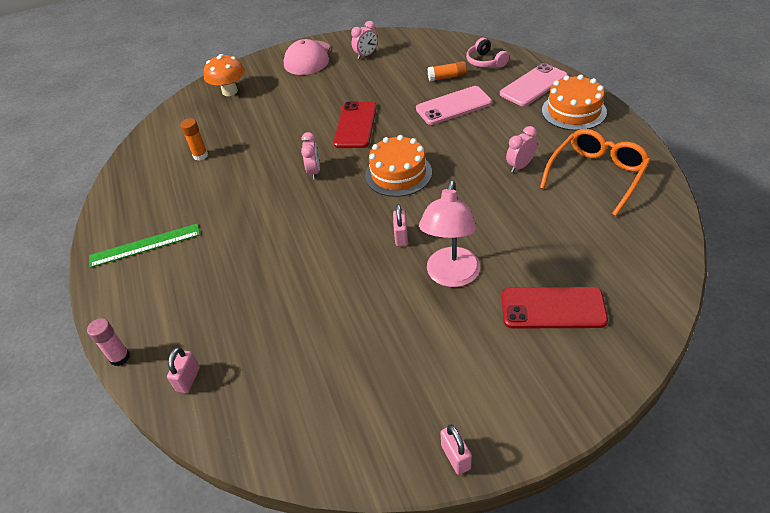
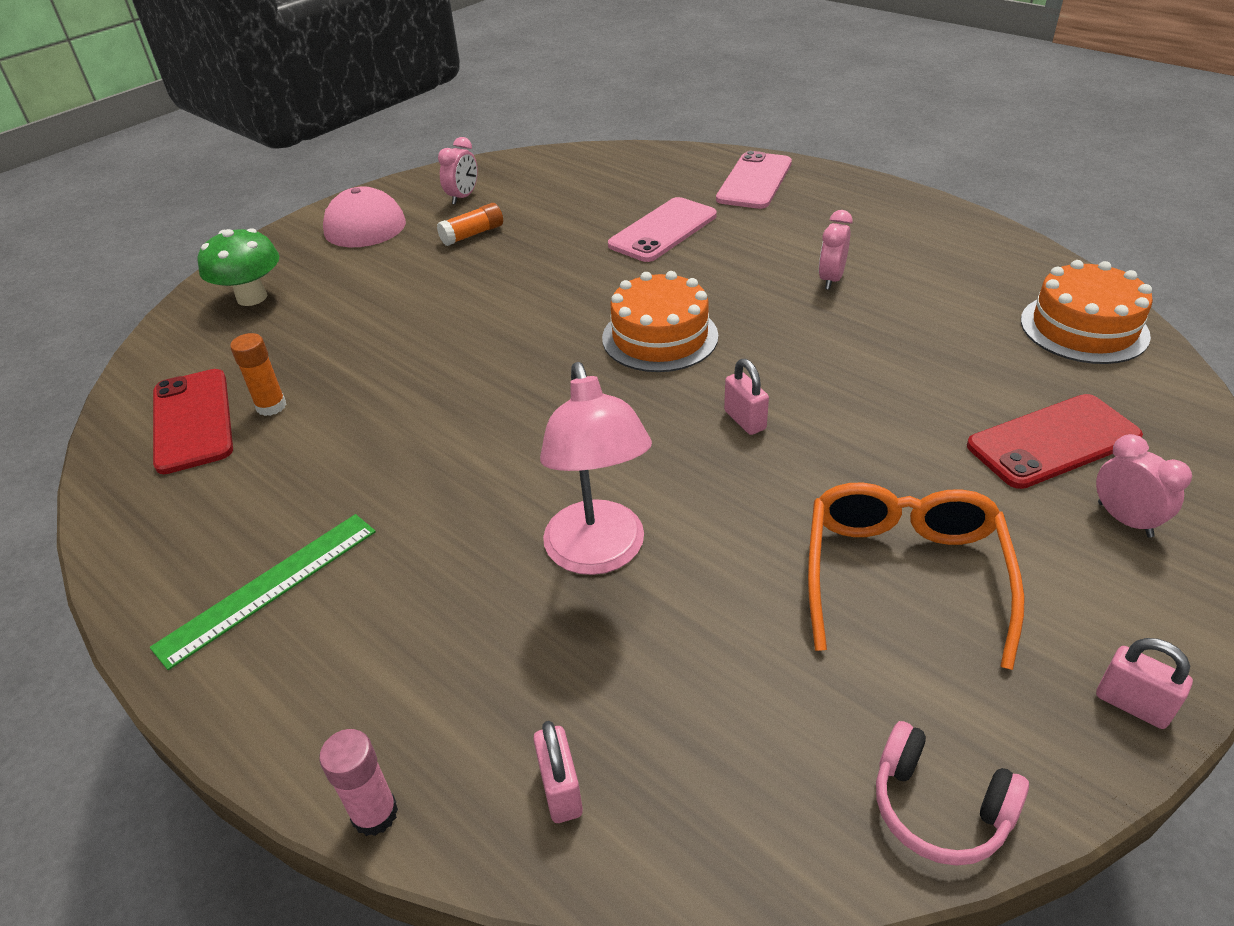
camera: 30 degrees left, 5 degrees down
(230, 91) = (252, 297): orange mushroom -> green mushroom
(314, 172) = (514, 372): pink clock -> pink clock (1124, 519)
(355, 125) = (528, 291): red phone -> red phone (193, 420)
(447, 77) = (619, 198): orange glue stick -> orange glue stick (472, 234)
(451, 276) = (873, 449): pink lamp -> pink lamp (599, 554)
(485, 61) = (659, 168): pink headphones -> pink headphones (939, 807)
(573, 111) = (838, 198): orange cake -> orange cake (1084, 328)
(596, 175) = (942, 263): orange glasses -> orange glasses (903, 575)

